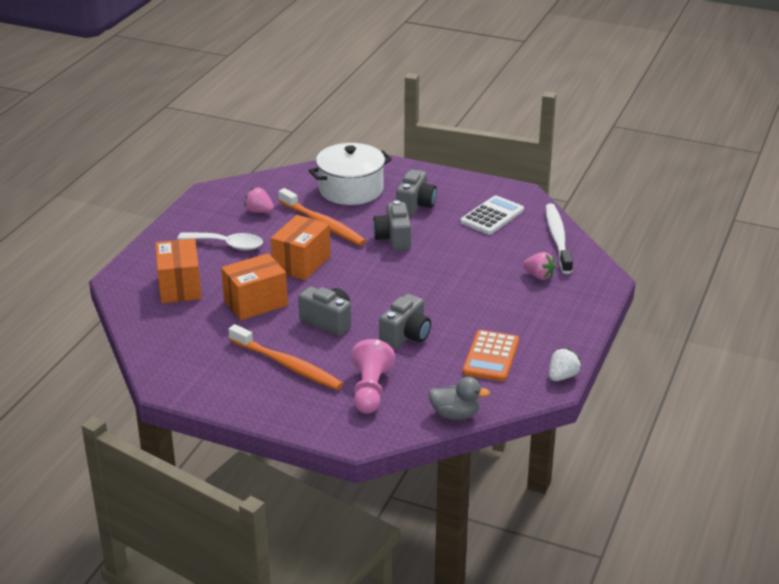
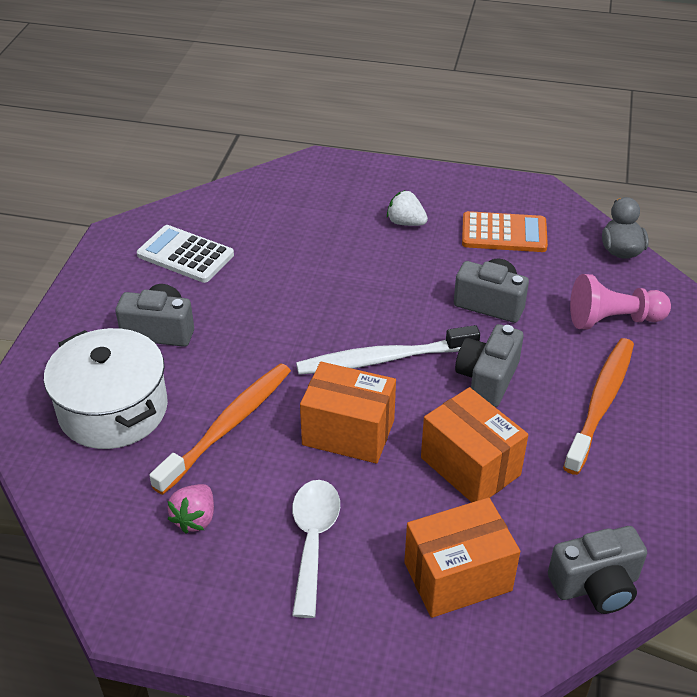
camera: 100 degrees left, 10 degrees up
(393, 238) = (259, 342): grey camera -> grey camera (596, 585)
(539, 276) = (325, 208): pink strawberry -> none
(557, 238) = (235, 198): white toothbrush -> white toothbrush (383, 359)
(562, 376) = (517, 184): white strawberry -> white strawberry (406, 223)

